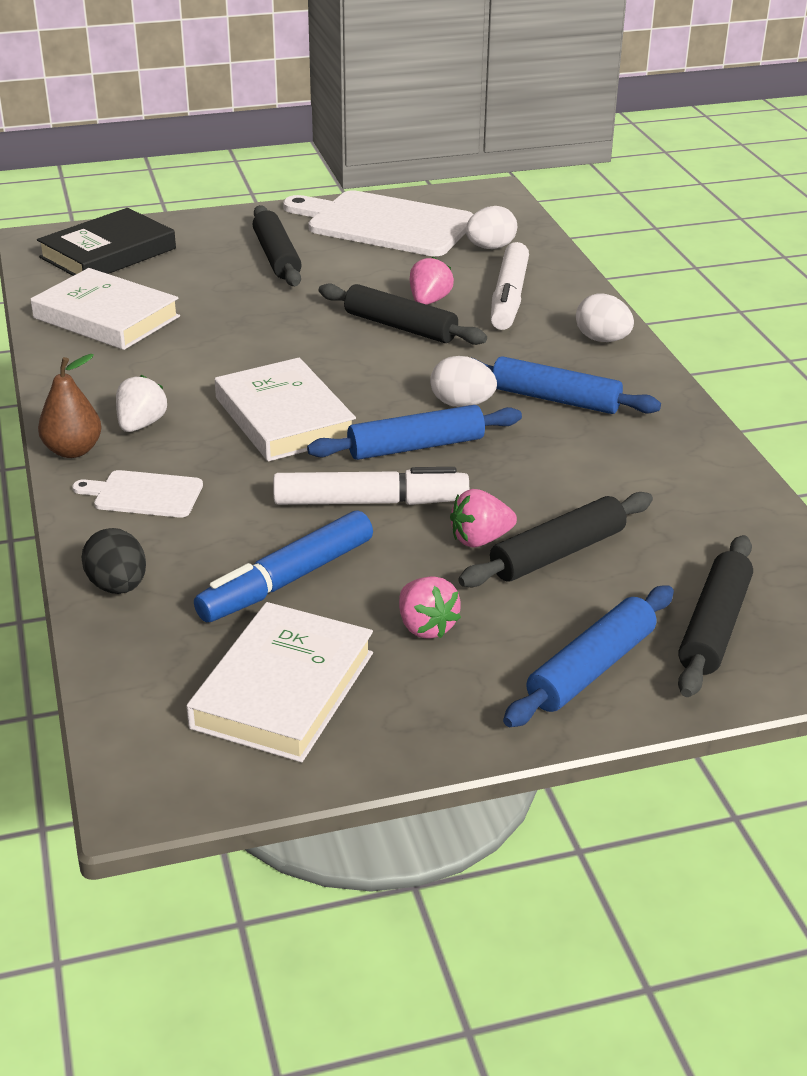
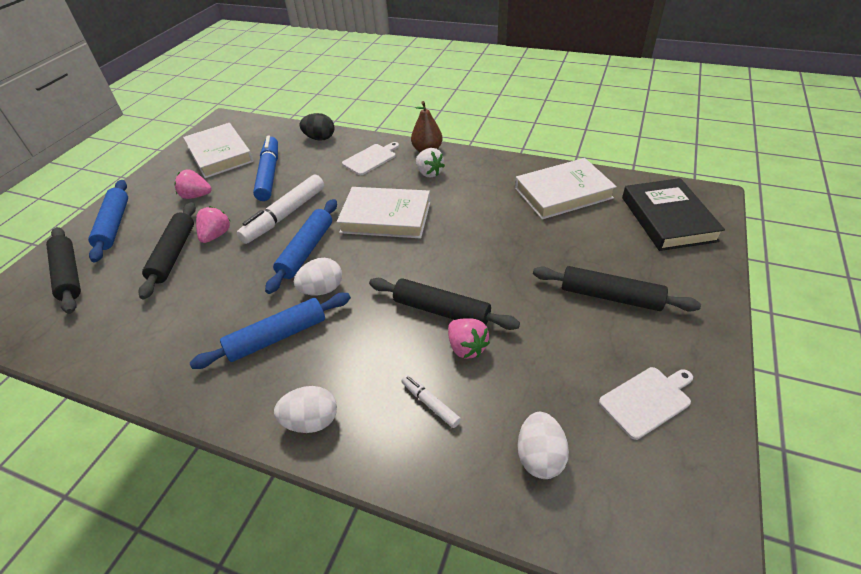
camera: 130 degrees right, 10 degrees up
(385, 224) = (647, 400): white cutting board -> white cutting board, size x0.48
(400, 327) = (441, 311): black rolling pin -> black rolling pin turned 45 degrees clockwise
(509, 298) = (430, 404): white marker -> white marker, size x0.49

